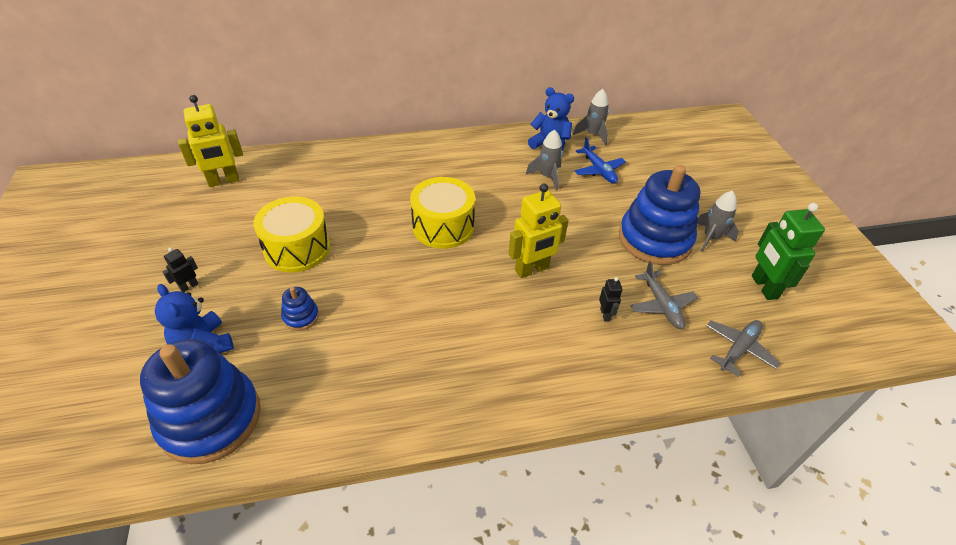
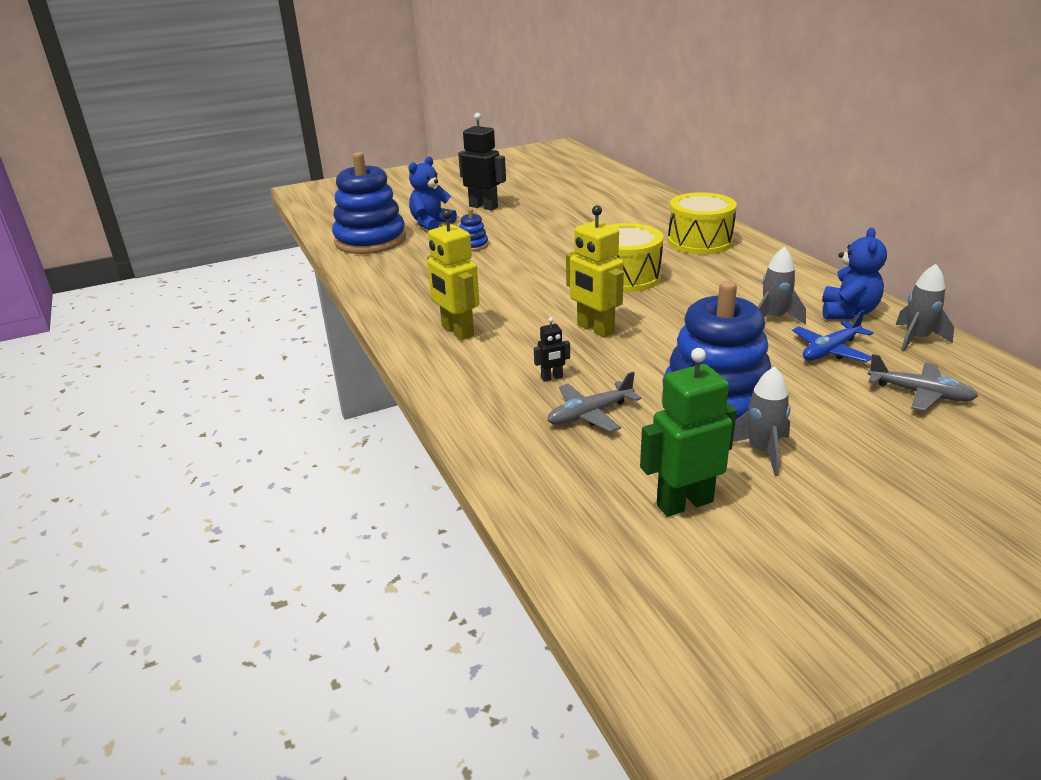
camera: 80 degrees right, 15 degrees down
(189, 286) = (483, 207): black robot -> black robot, size x2.08
(224, 181) = (608, 188): yellow robot -> yellow robot (457, 331)
(297, 248) = (548, 228): yellow drum -> yellow drum (699, 241)
(738, 349) = (543, 476): grey plane -> grey plane (920, 393)

